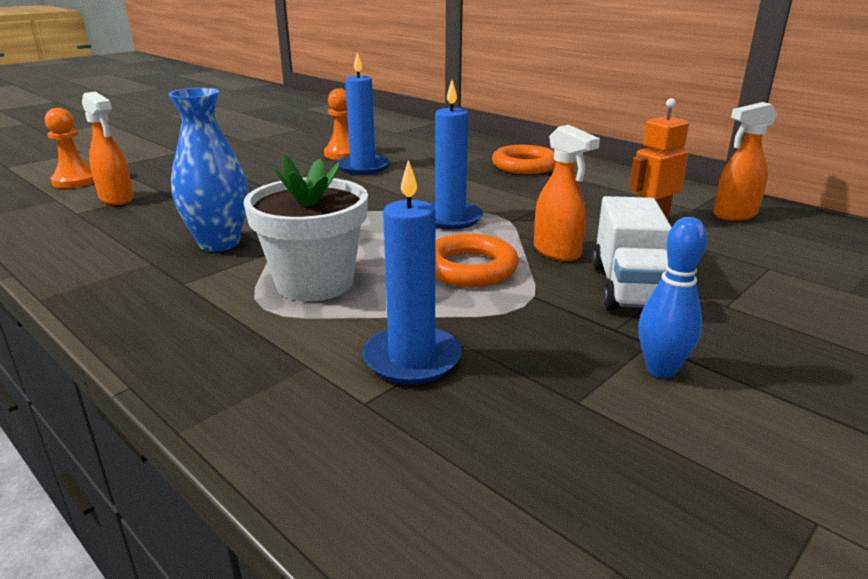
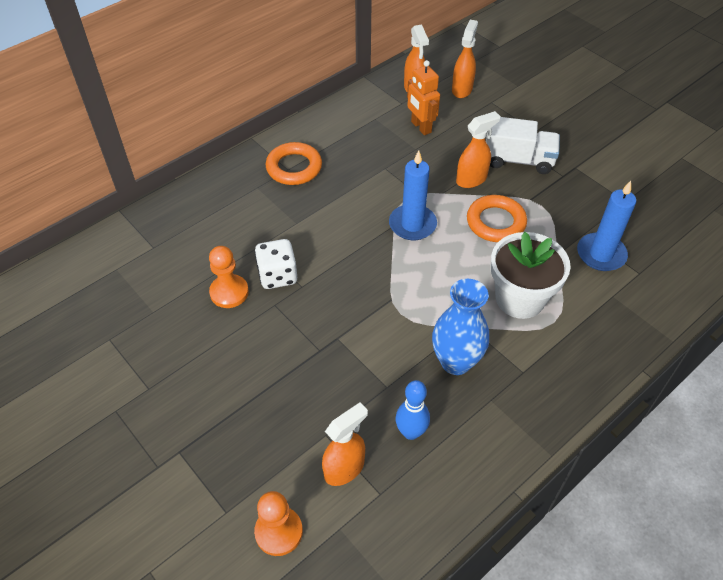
camera: 85 degrees left, 25 degrees up
(363, 167) = (278, 276): blue candle -> white dice
(661, 369) = (598, 169): blue bowling pin -> blue bowling pin (411, 432)
(775, 245) = (462, 89): none -> orange spray bottle

